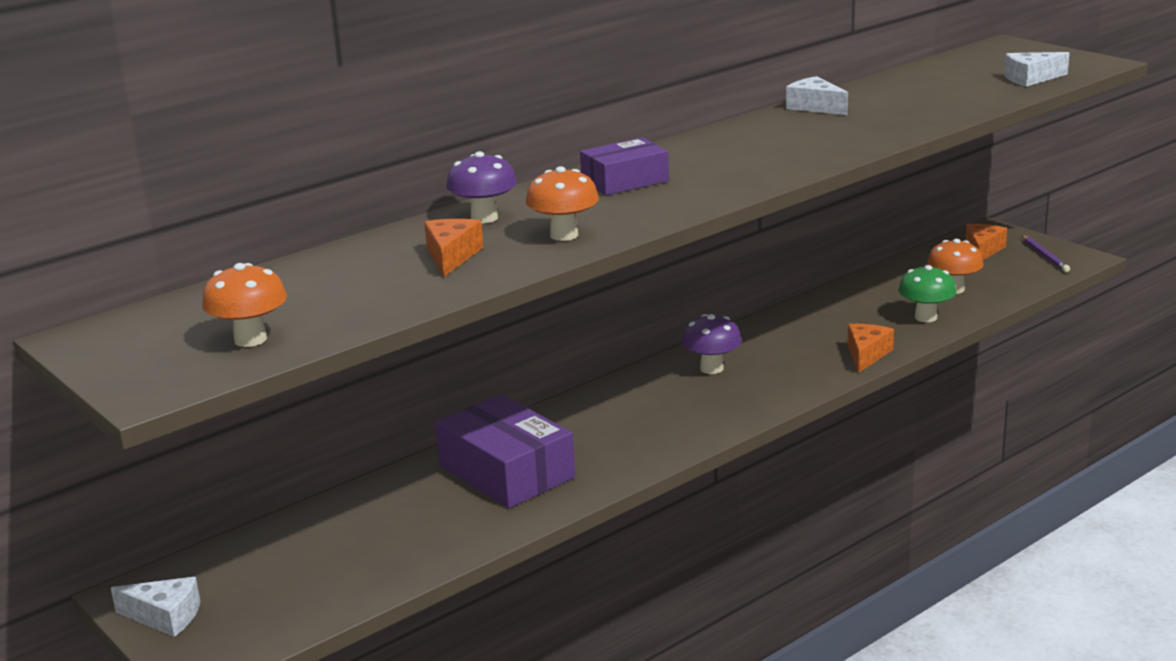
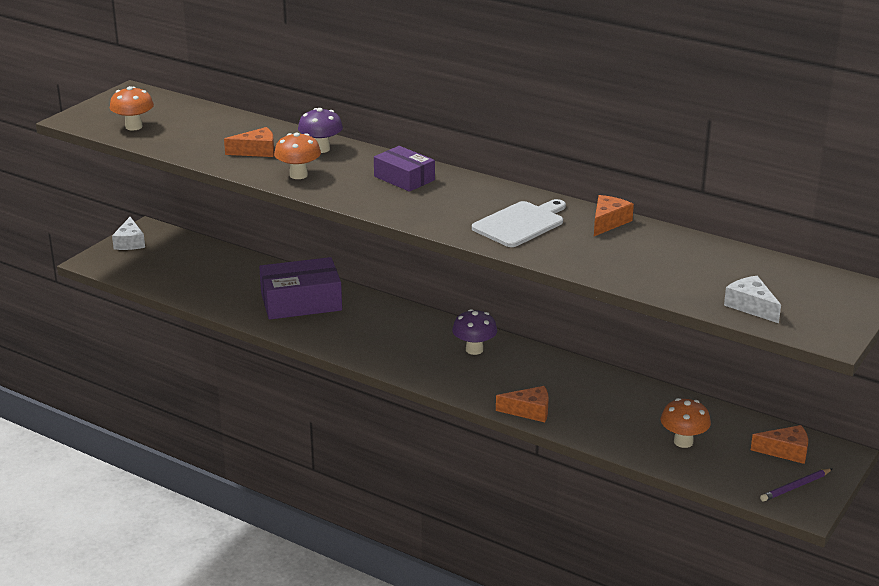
camera: 70 degrees right, 5 degrees up
(507, 471) = (301, 302): purple box -> purple box turned 45 degrees clockwise
(797, 139) = (520, 223): none -> white cutting board
(815, 107) = (608, 222): white cheese -> orange cheese
(925, 317) = (615, 432): green mushroom -> none

